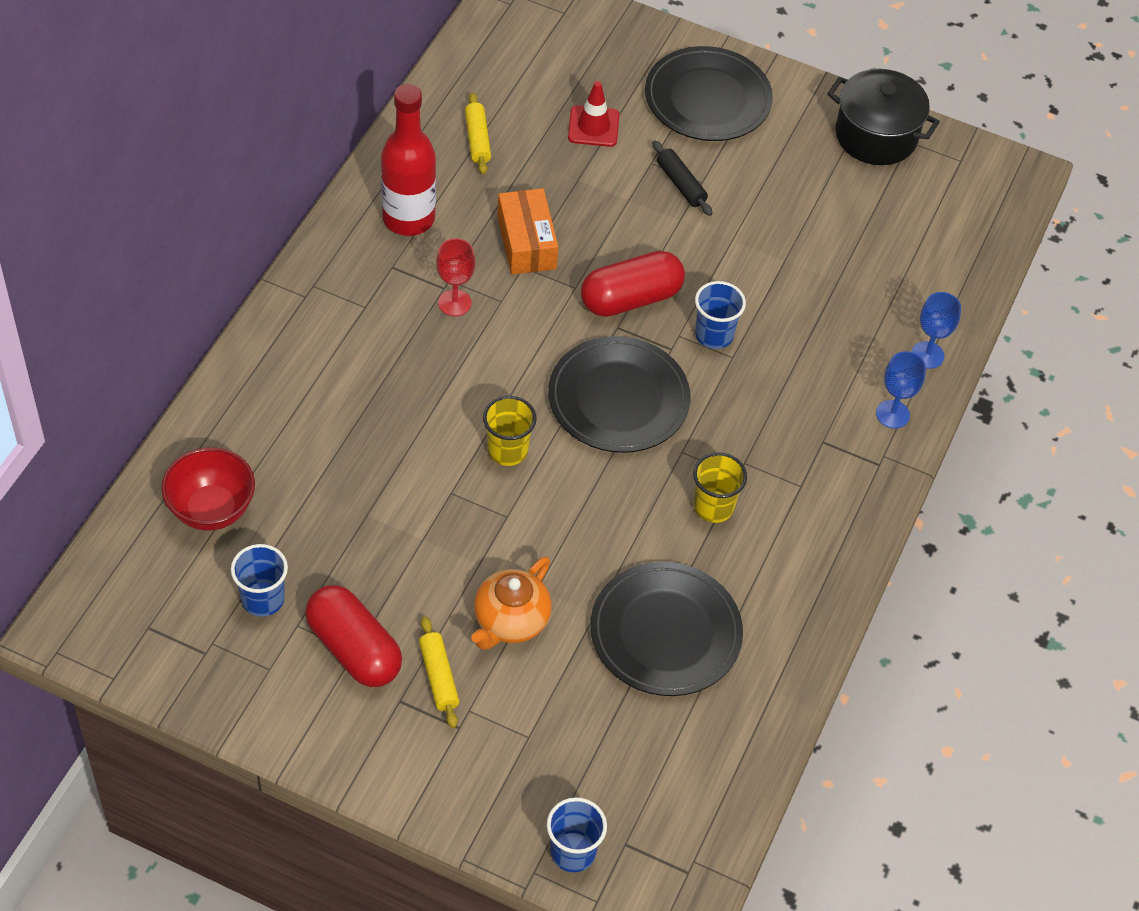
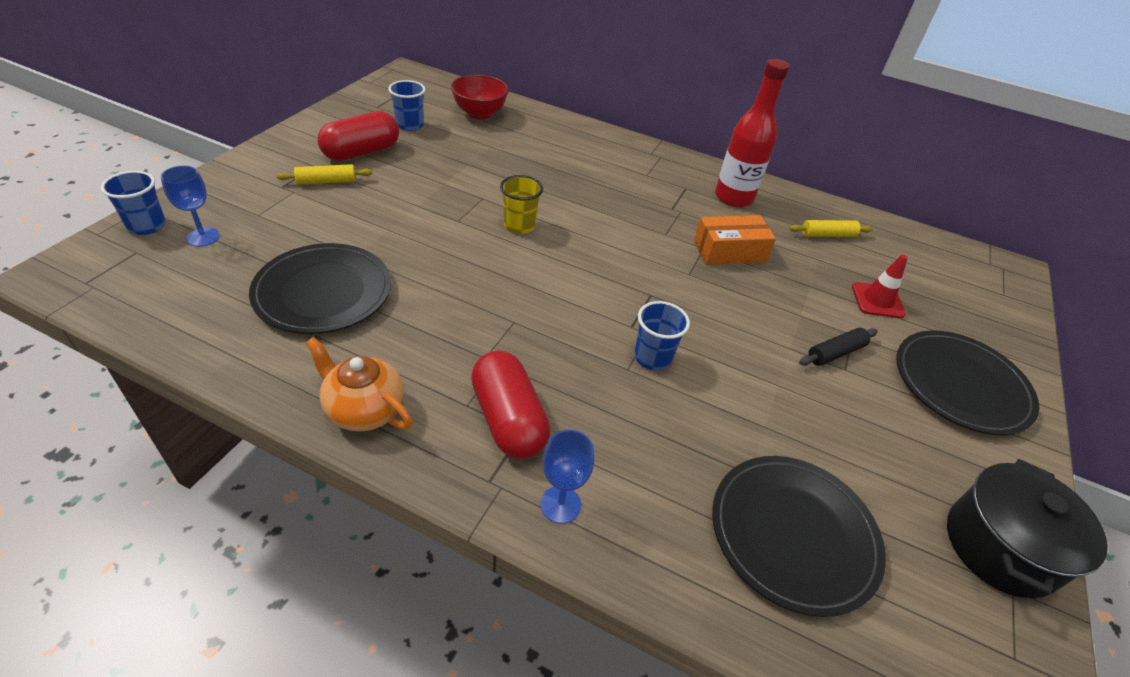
camera: 90 degrees right, 10 degrees down
(454, 303) = (658, 212): red goblet -> none
(510, 621) = (362, 214): orange teapot -> orange teapot (364, 409)
(618, 399) = (571, 288): black plate -> black plate (793, 534)
(631, 298) = (684, 305): red capsule -> red capsule (509, 419)
(713, 507) = (450, 336): yellow cup -> none
(927, 355) = (655, 558): blue goblet -> blue goblet (203, 237)

